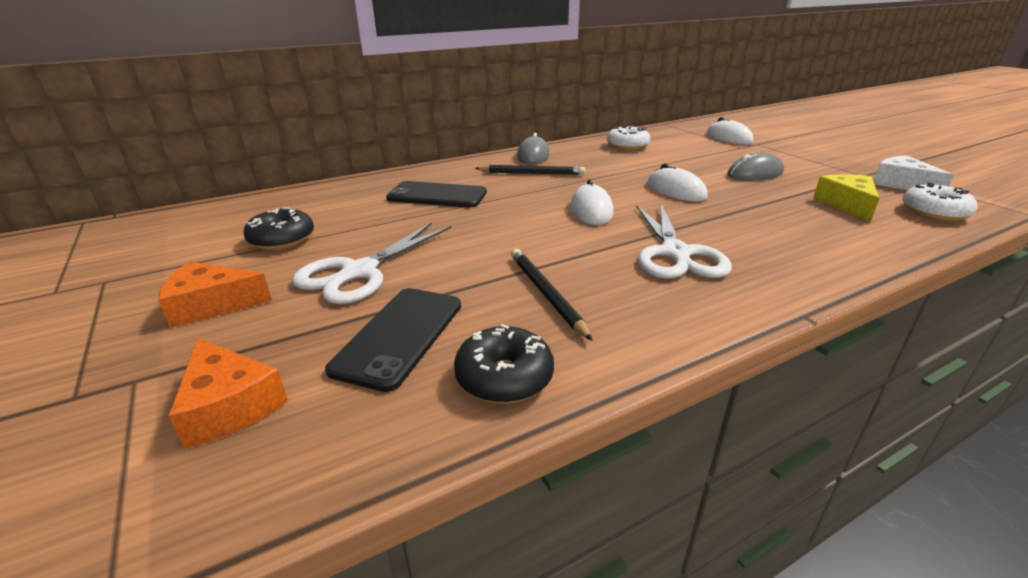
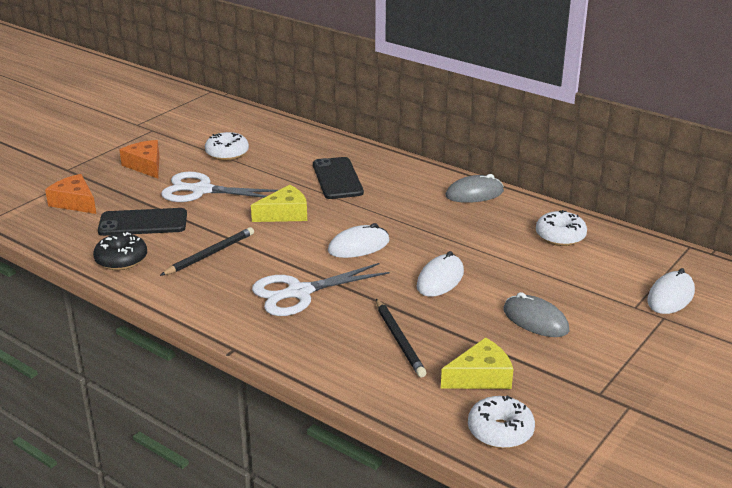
camera: 65 degrees right, 0 degrees up
(229, 405) = (75, 202): orange cheese -> orange cheese turned 105 degrees clockwise
(282, 239) = (227, 153): black donut -> white donut
(486, 232) = (285, 214): none -> yellow cheese
(532, 173) = (423, 204): black pencil -> black pencil (399, 340)
(901, 184) = (587, 419): white cheese -> none

